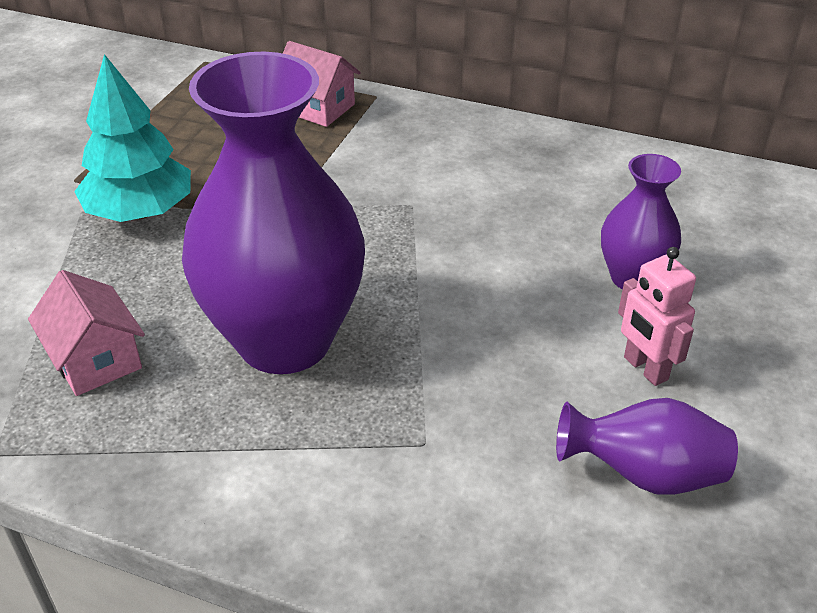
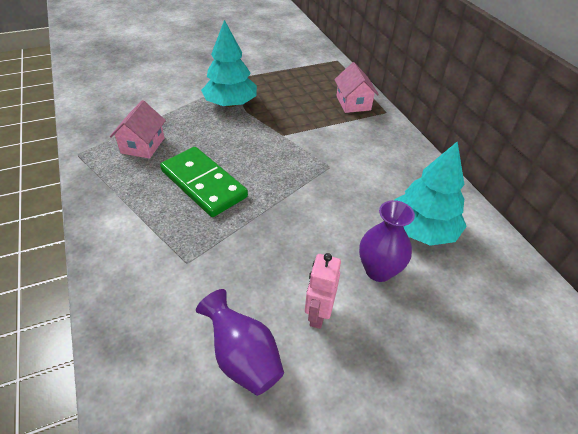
camera: 45 degrees right, 5 degrees up
(285, 340) = (203, 184): purple vase -> green domino
(610, 205) = (422, 230): none -> turquoise tree

